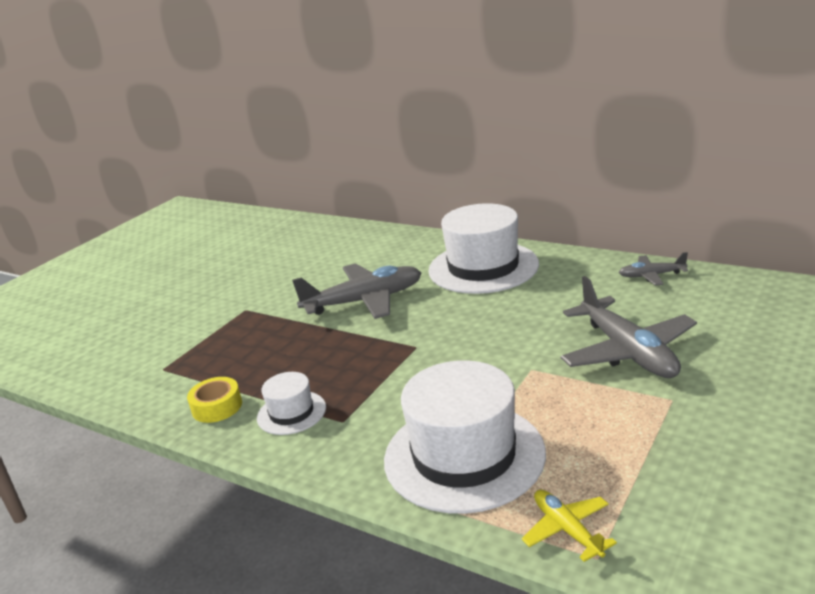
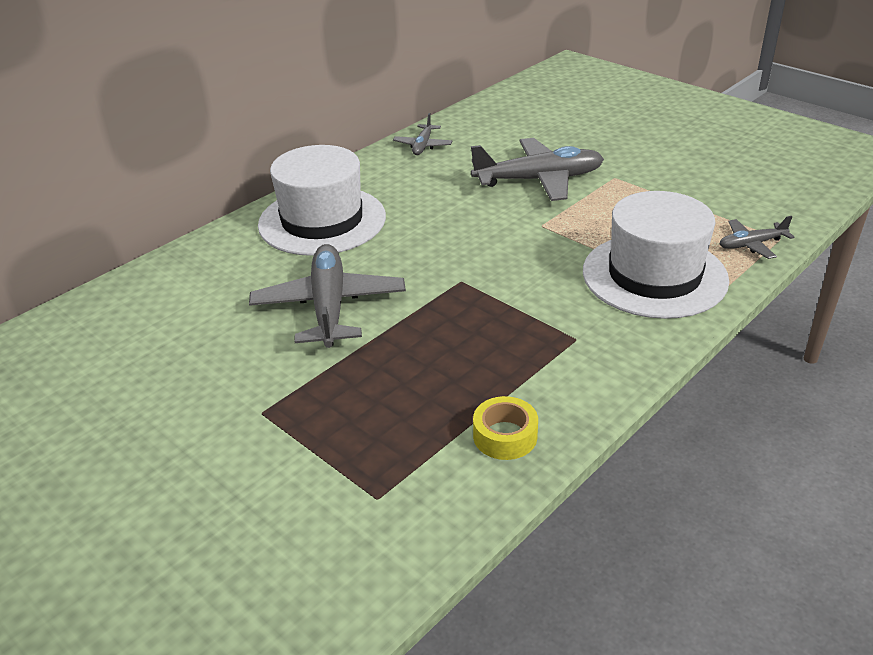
camera: 80 degrees left, 10 degrees up
(291, 413) = (545, 374): white hat -> none
(567, 529) = (751, 244): yellow plane -> grey plane

